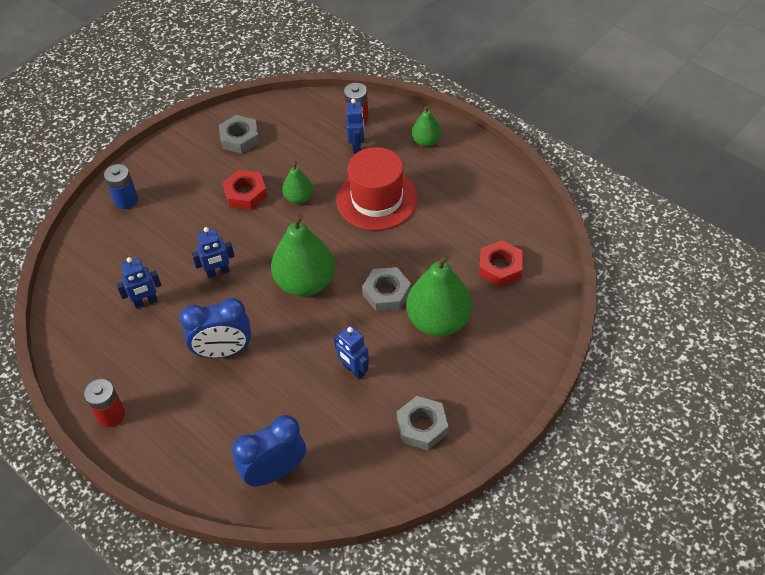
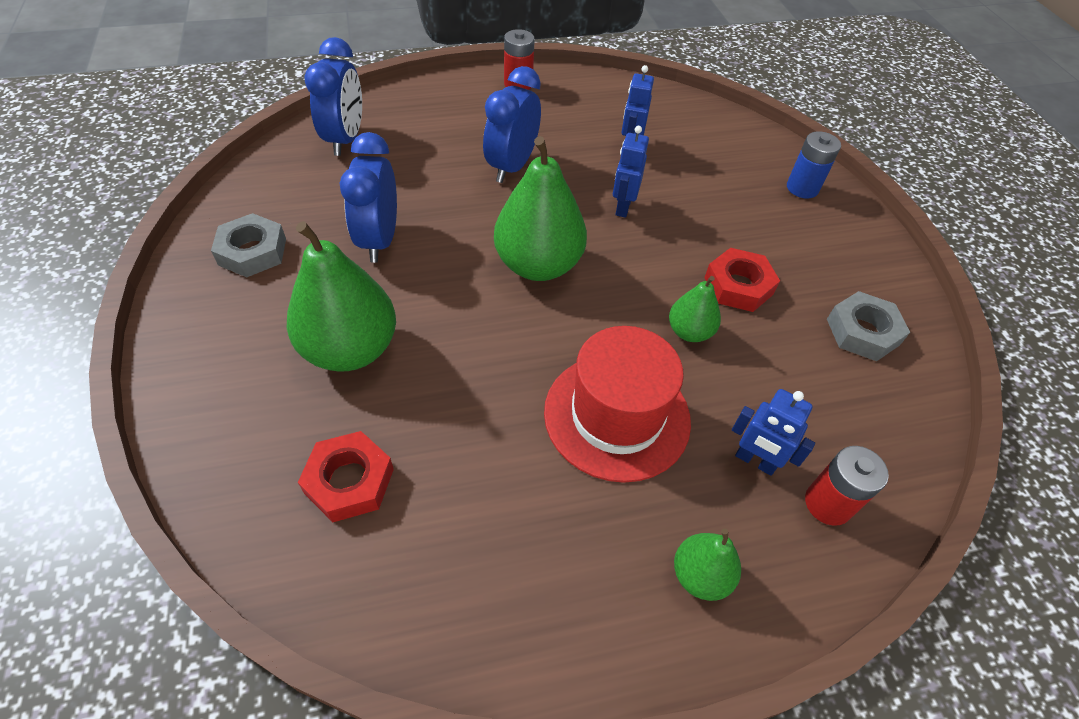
camera: 120 degrees right, 0 degrees up
(354, 370) = (379, 240): blue robot -> blue clock
(386, 293) = (446, 326): grey nut -> none

